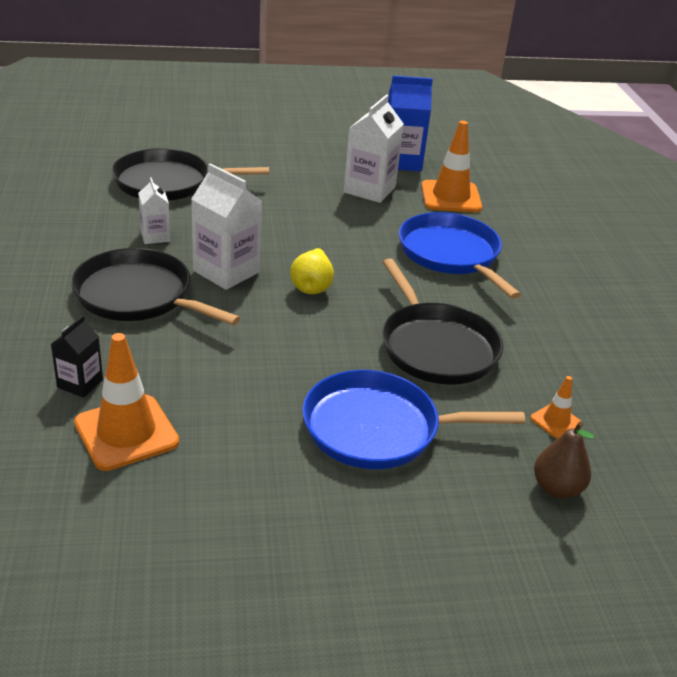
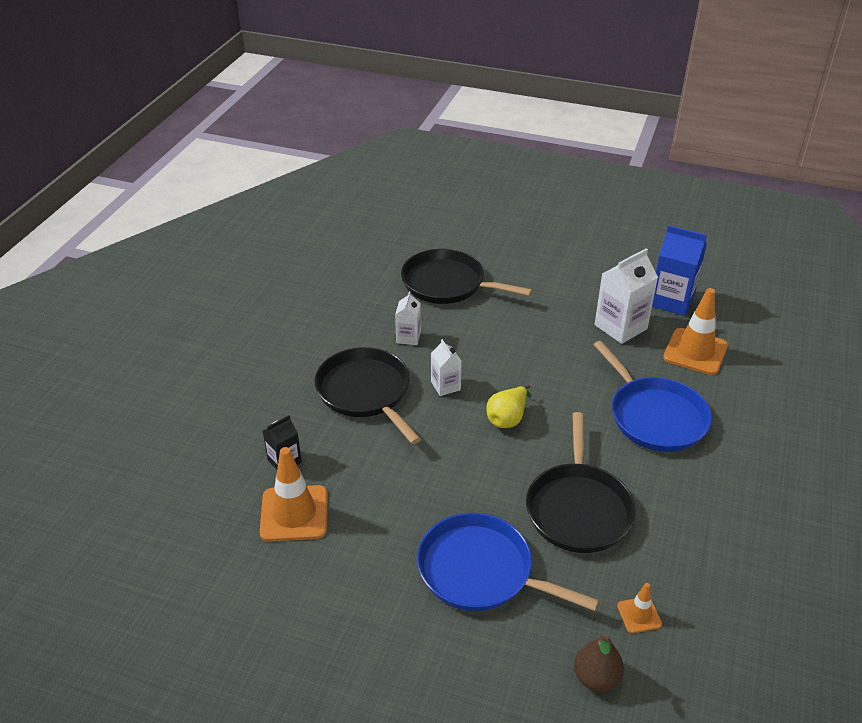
camera: 30 degrees right, 5 degrees up
(226, 271) = (445, 386): white carton -> white carton, size x0.56
(451, 254) = (654, 416): blue pan -> blue pan turned 150 degrees clockwise

